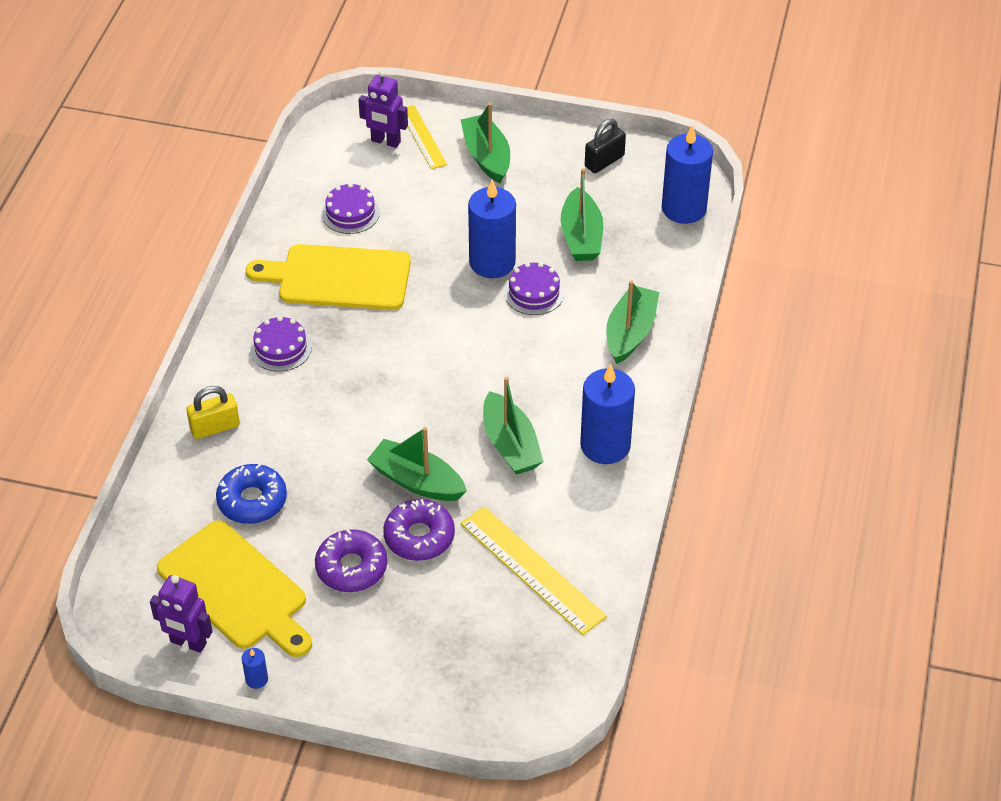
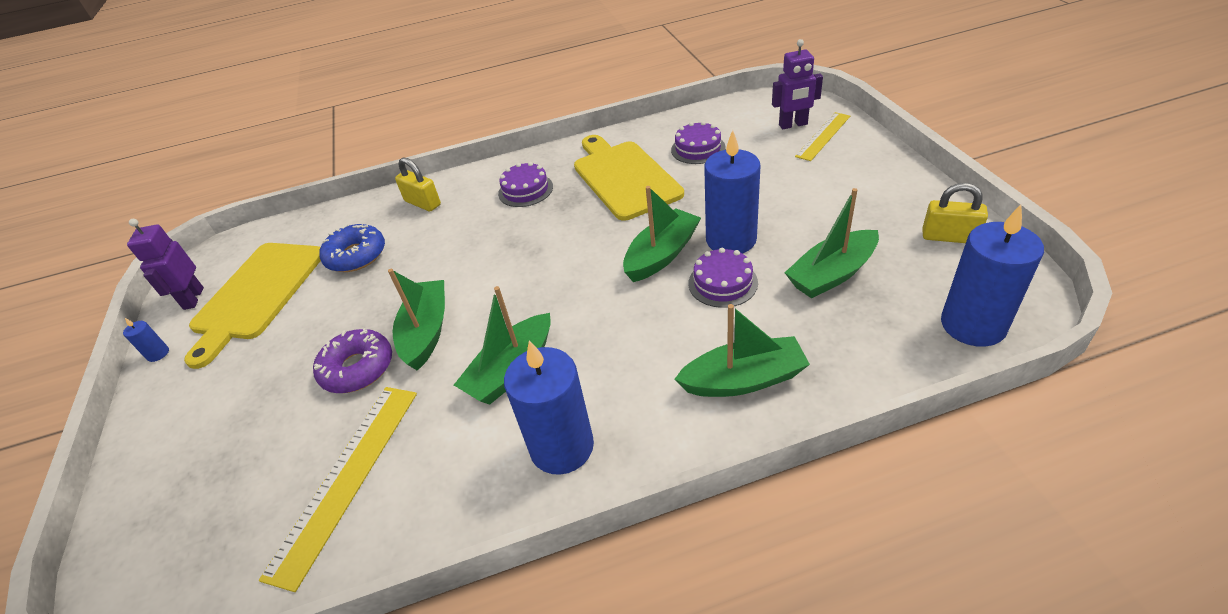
camera: 65 degrees right, 5 degrees down
(351, 567) = (303, 345): purple donut -> none
(385, 141) = (793, 125): purple robot -> purple robot turned 90 degrees counterclockwise
(486, 156) = (849, 173): green boat -> green boat (662, 255)
(604, 161) = (949, 237): black padlock -> yellow padlock

